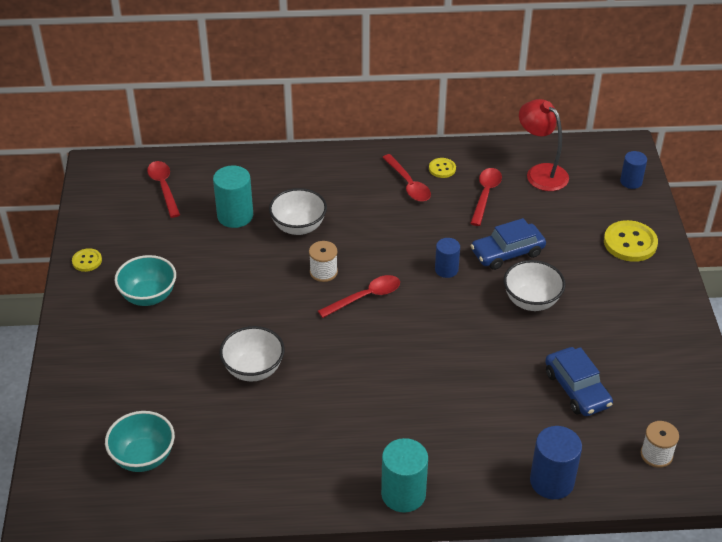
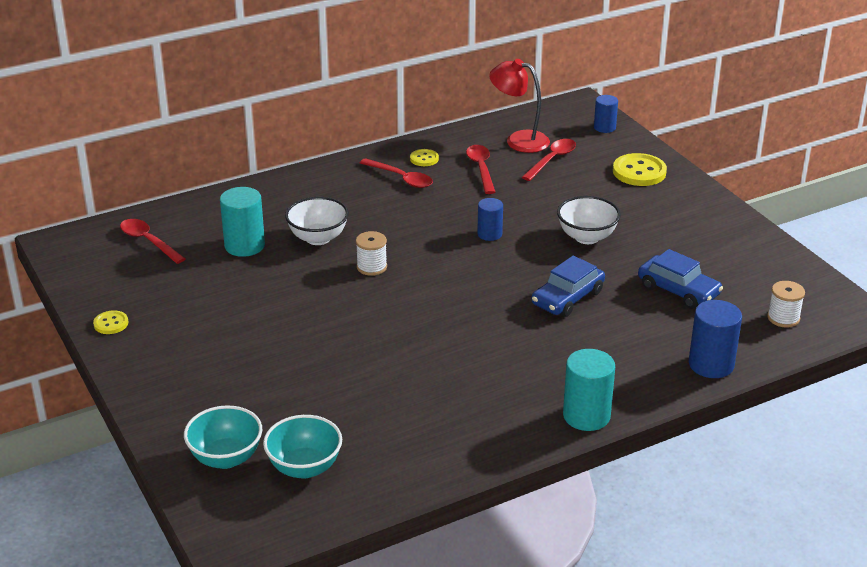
camera: 25 degrees left, 10 degrees down
(148, 296) = (204, 334): turquoise bowl -> turquoise bowl (226, 458)
(253, 369) = (363, 363): white bowl -> none
(366, 297) = (429, 275): red spoon -> red spoon (552, 160)
(507, 252) = (536, 207): blue car -> blue car (567, 298)

